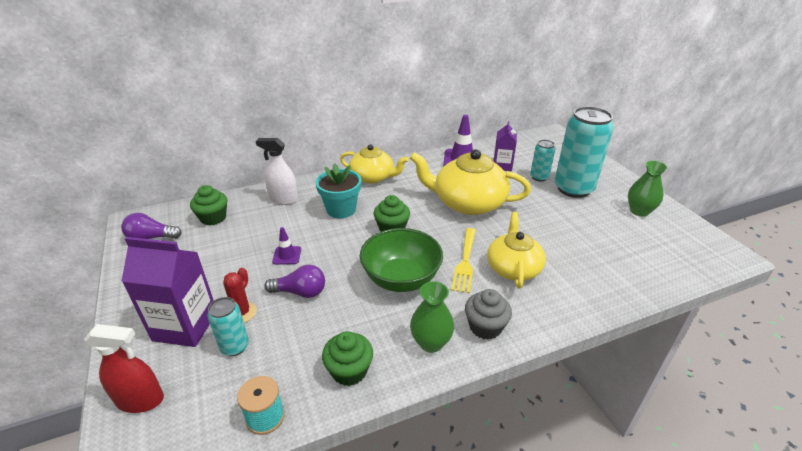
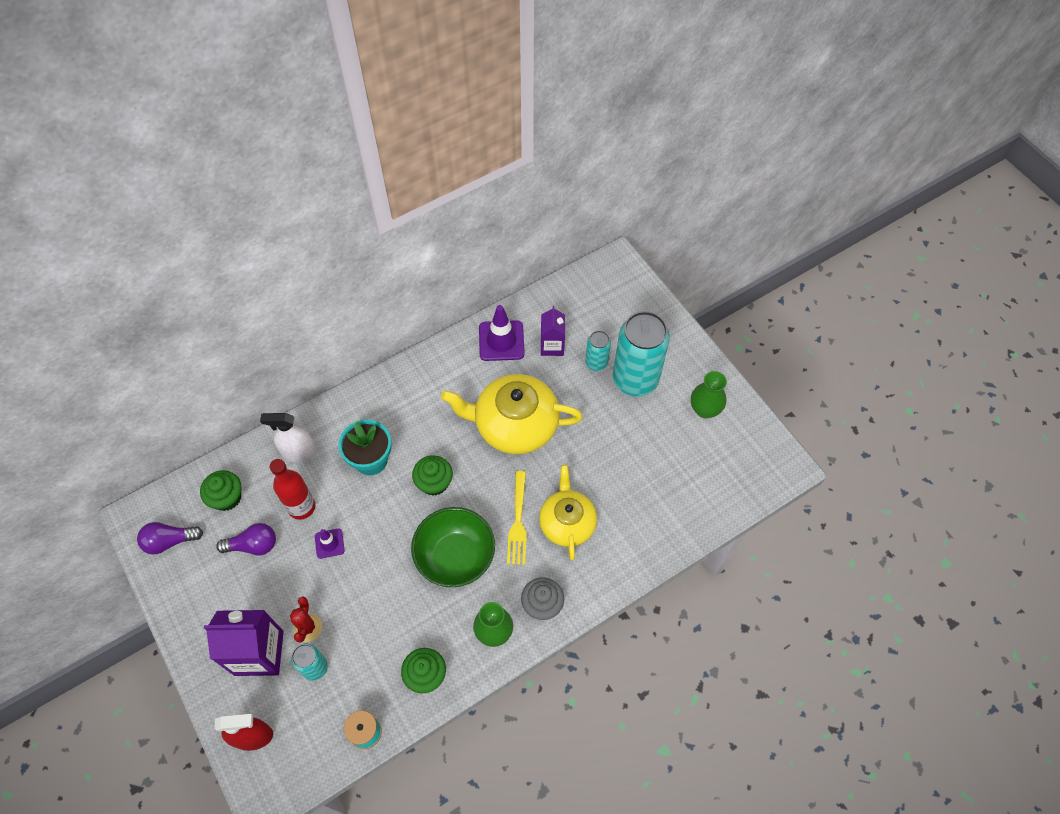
camera: 10 degrees left, 25 degrees up
(272, 230) = (301, 507): none -> red bottle
(300, 292) = (357, 592): purple light bulb -> purple light bulb (253, 545)
(373, 177) = (396, 393): yellow teapot -> none

